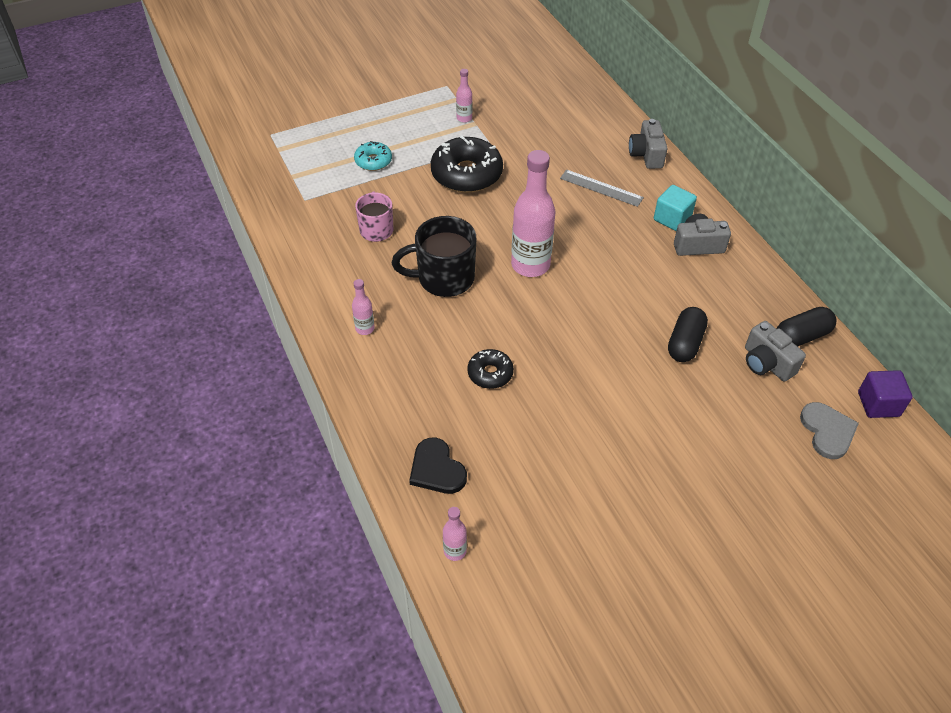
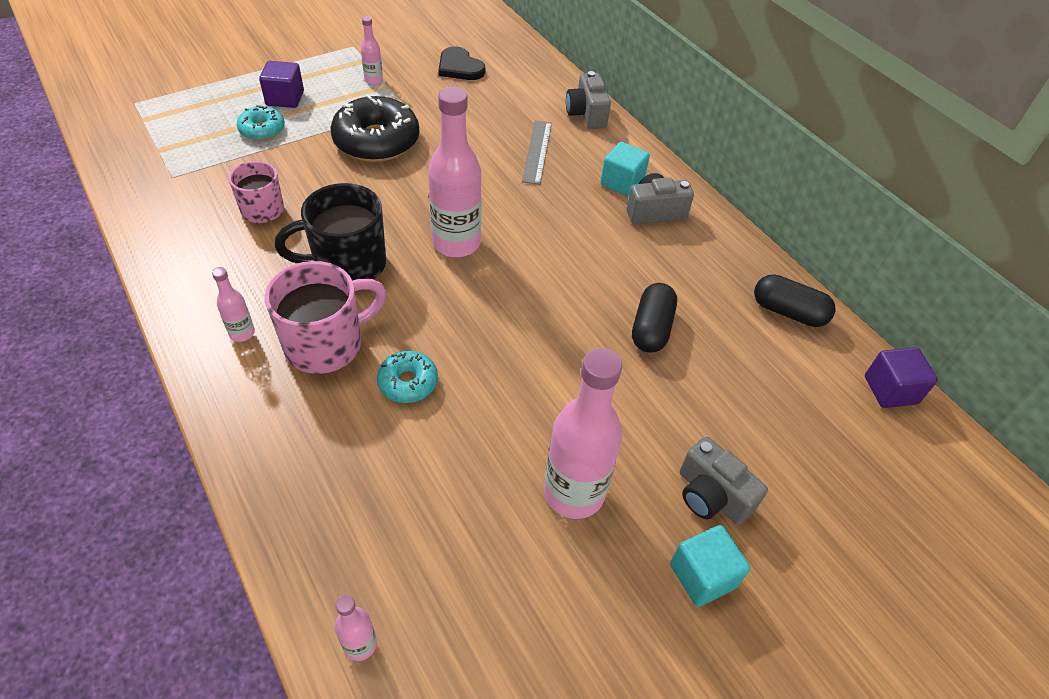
camera: 10 degrees left, 0 degrees up
(391, 133) = (285, 98): none -> purple cube
(428, 341) = (326, 344): none -> pink mug
(436, 469) = (335, 521): black heart -> black heart (459, 67)
(490, 373) = (408, 382): black donut -> turquoise donut
(601, 188) = (537, 151): grey ruler -> grey ruler turned 75 degrees clockwise
(613, 463) = (574, 493): none -> pink bottle
(705, 528) = (702, 576): none -> turquoise cube
(766, 363) = (751, 347): grey camera -> grey camera (711, 495)
(802, 336) = (788, 312): black capsule -> black capsule turned 60 degrees clockwise
(827, 431) = (836, 429): grey heart -> none

